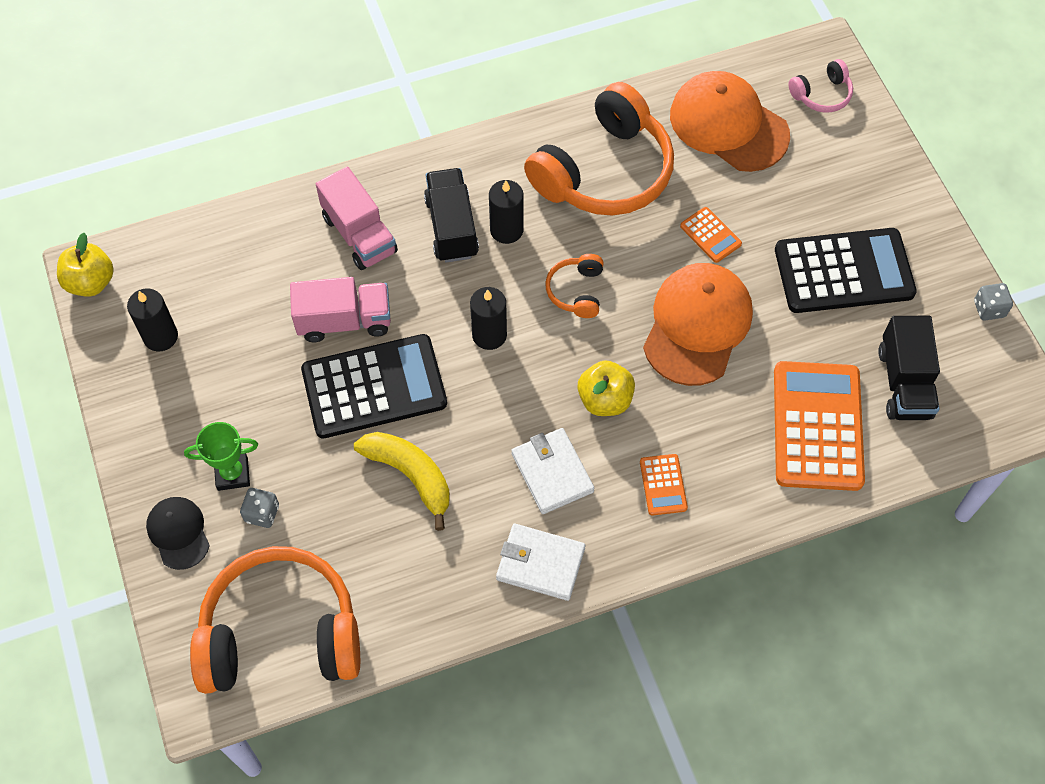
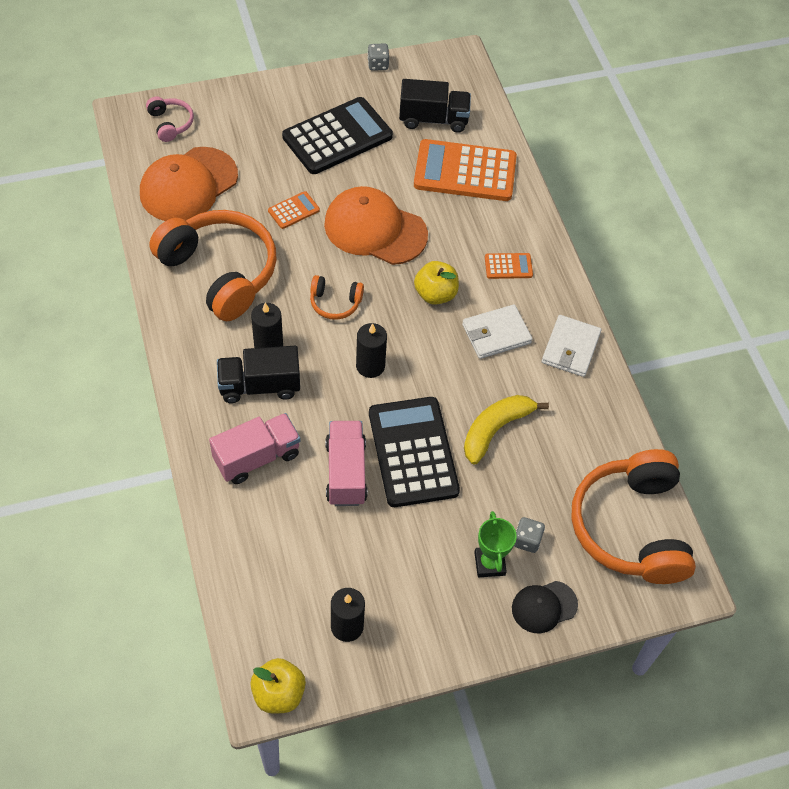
camera: 90 degrees left, 5 degrees down
(844, 271) = (337, 137): black calculator -> black calculator turned 60 degrees clockwise

